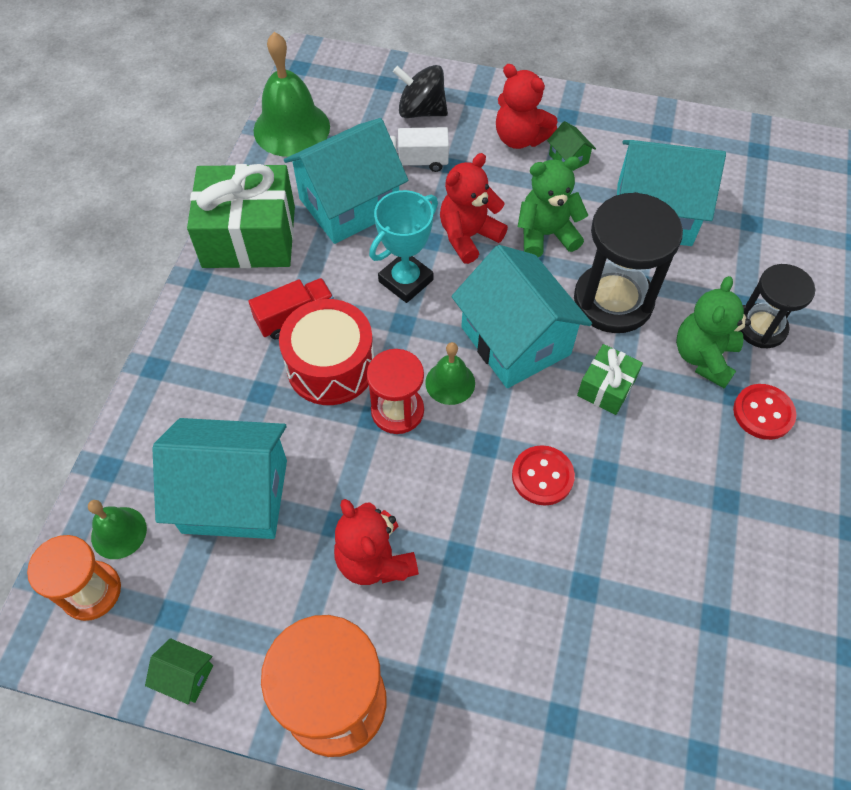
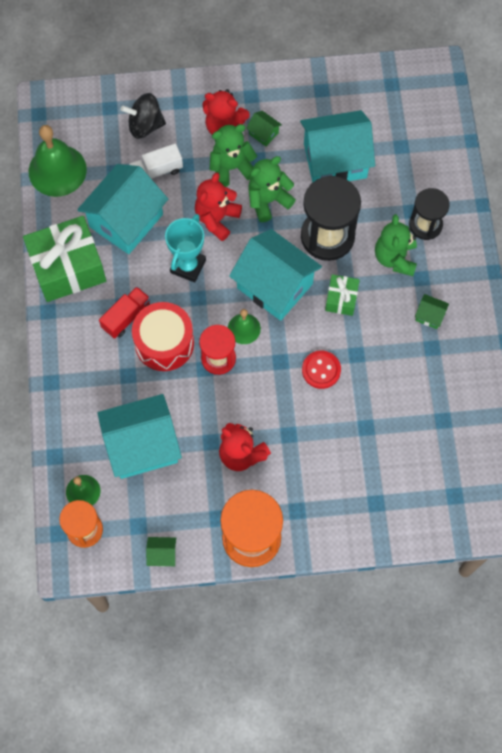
camera: 20 degrees left, 10 degrees up
(511, 184) = (231, 168): none -> green teddy bear
(735, 452) = (429, 316): none -> green house
(763, 413) = (440, 284): red button -> none

